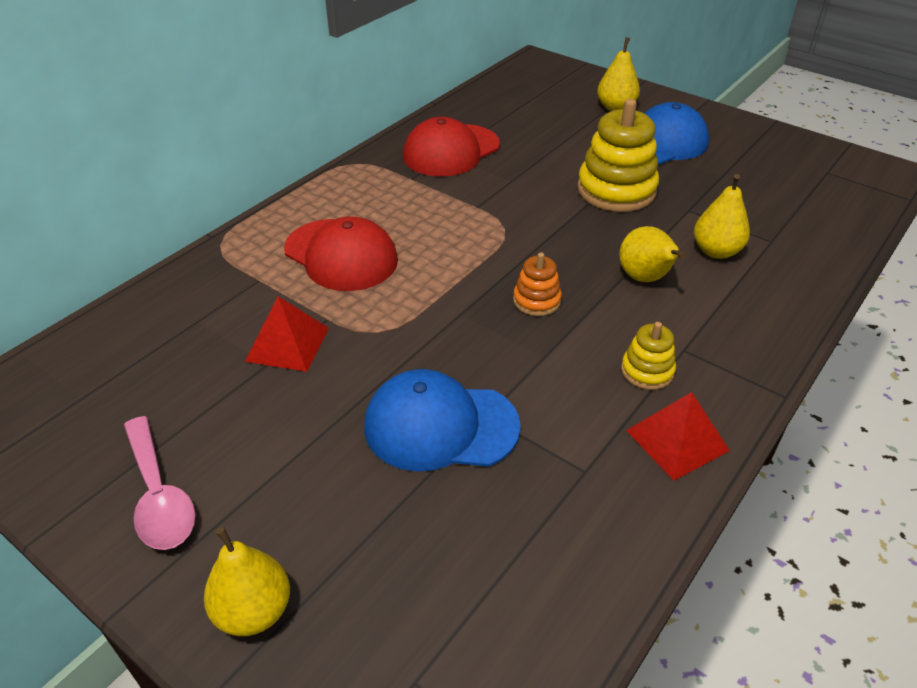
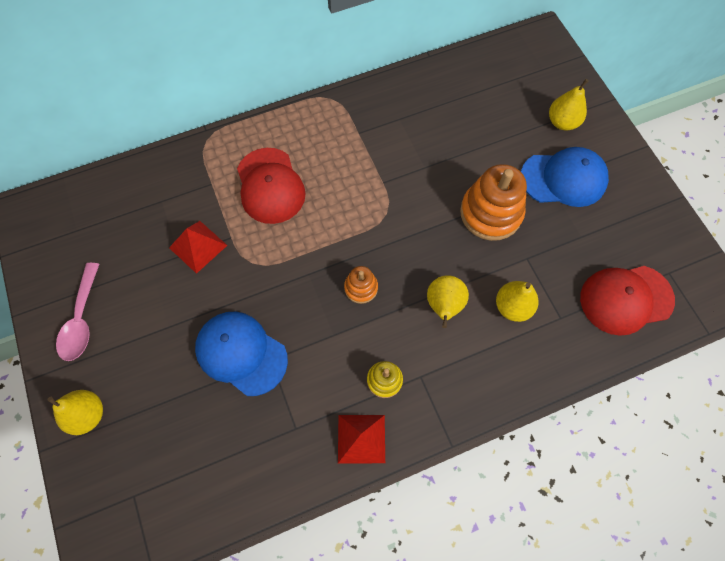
camera: 30 degrees right, 25 degrees up
(451, 151) = (404, 116): red cap -> red cap (626, 299)
(616, 190) = (490, 213): yellow stacking toy -> orange stacking toy

